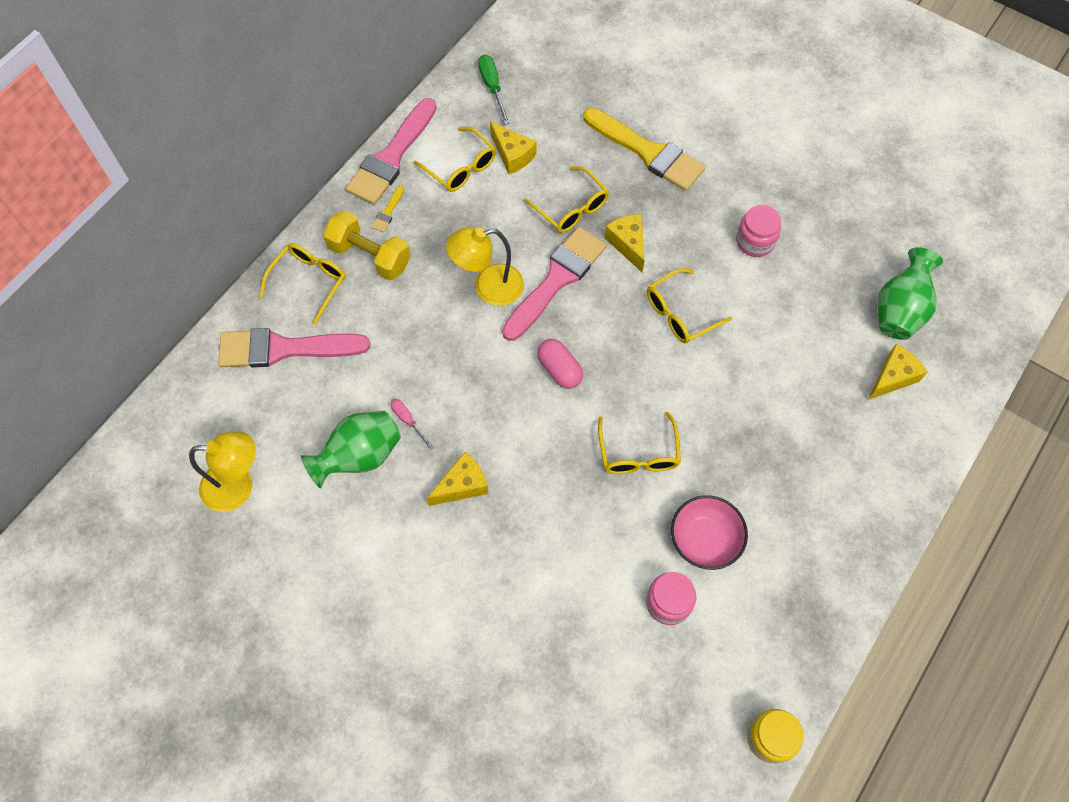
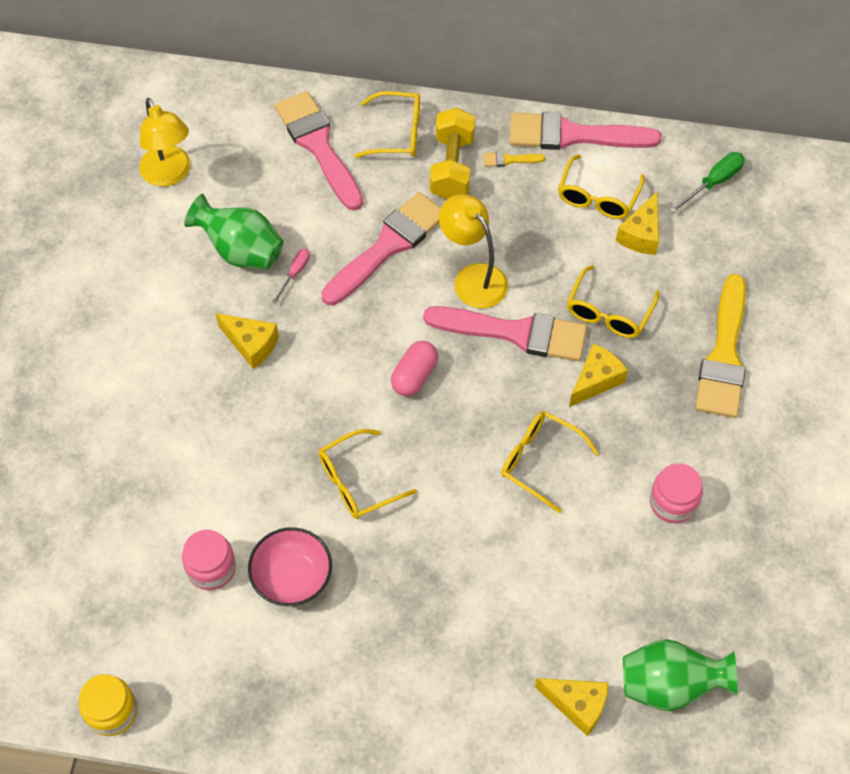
camera: 65 degrees right, 5 degrees down
(421, 337) = (388, 246): none -> pink brush

